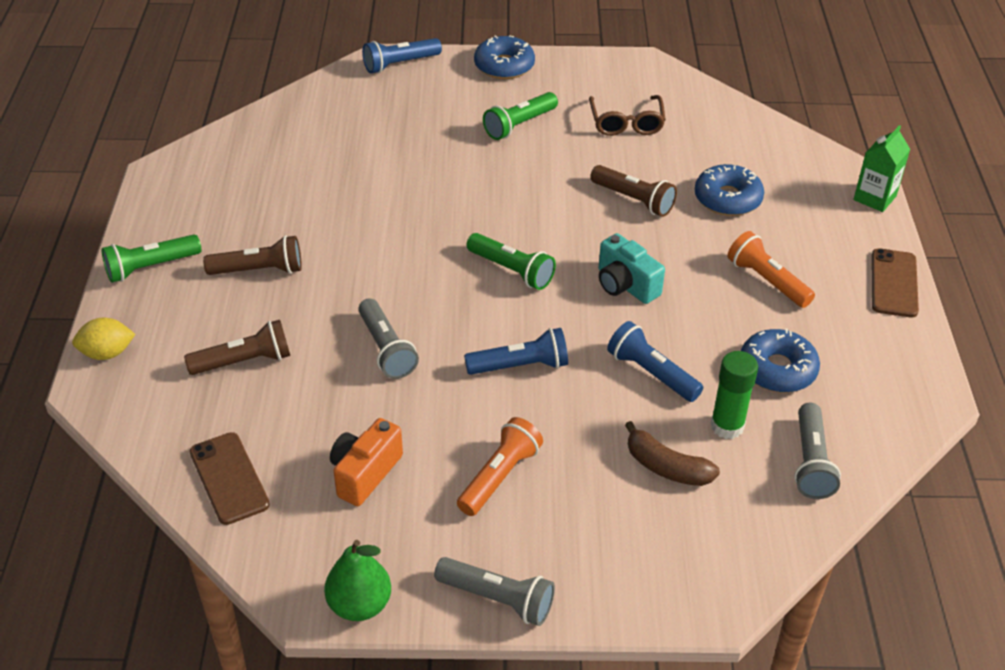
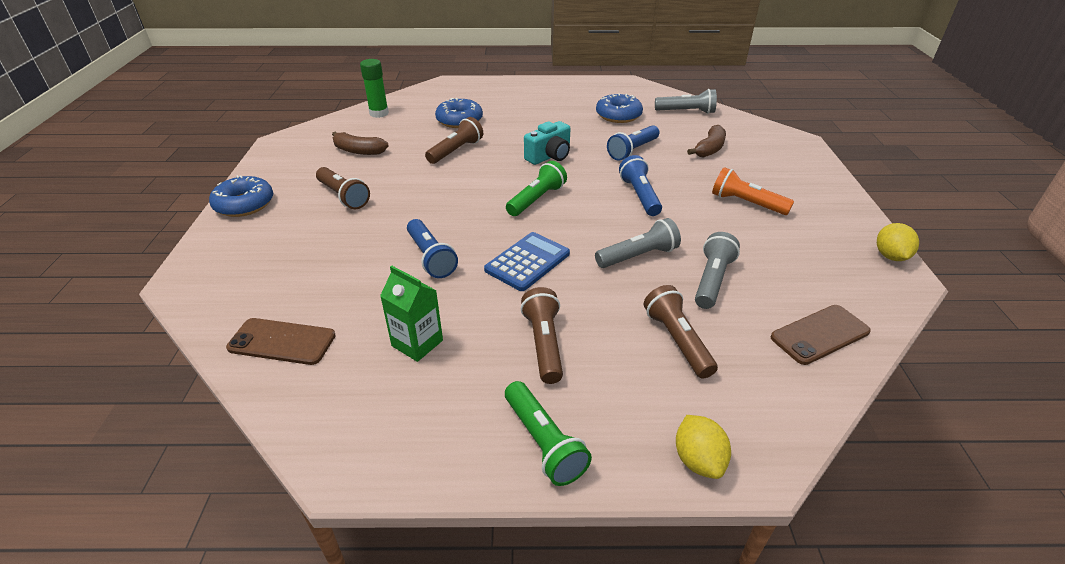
camera: 90 degrees left, 5 degrees down
(359, 605) = (890, 256): green pear -> yellow lemon
(365, 473) = (774, 260): orange camera -> none
(385, 261) = (527, 262): none -> blue calculator
(400, 64) = (201, 267): blue flashlight -> blue flashlight (430, 257)
(497, 599) = (844, 203): grey flashlight -> grey flashlight (712, 280)
(519, 125) = (343, 196): green flashlight -> brown flashlight
(626, 122) = (358, 151): brown glasses -> brown banana
(727, 426) = (669, 131): green glue stick -> green glue stick (379, 113)
(767, 281) = (541, 113): orange flashlight -> none
(874, 198) = (465, 81): green carton -> green carton (417, 343)
(894, 283) = (541, 83): brown phone -> brown phone (282, 342)

